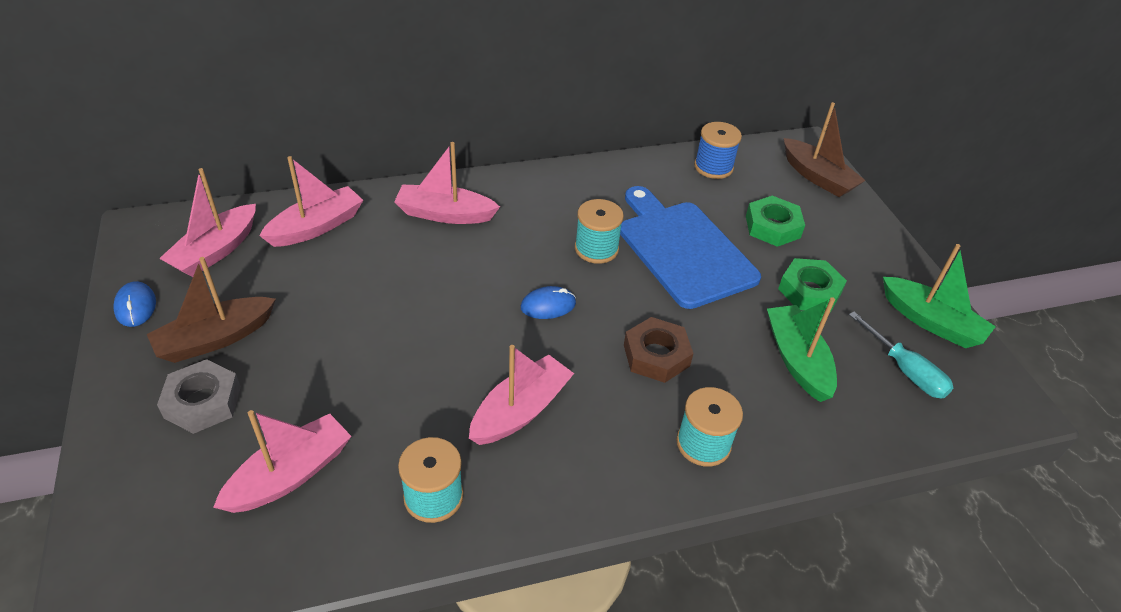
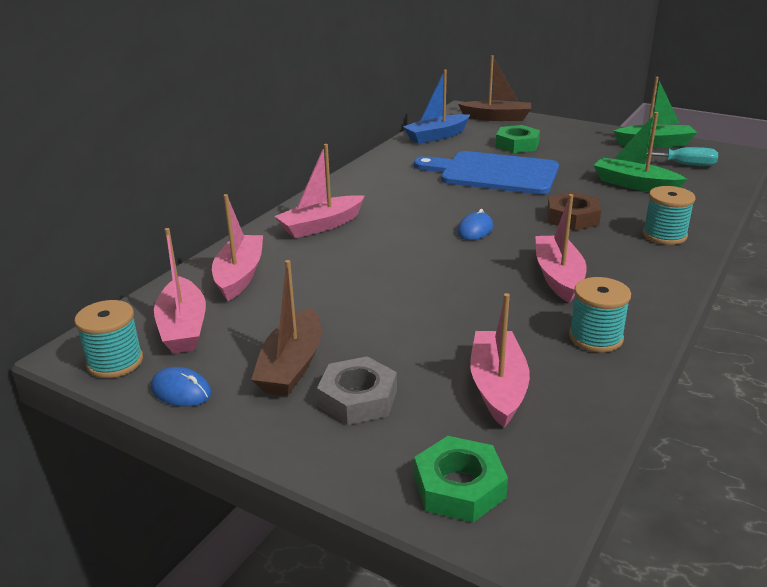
camera: 40 degrees left, 15 degrees down
(596, 249) = (448, 195): turquoise spool -> turquoise spool (115, 362)
(713, 167) = (437, 136): blue spool -> blue boat
(809, 291) = (585, 159): green nut -> green nut (459, 487)

